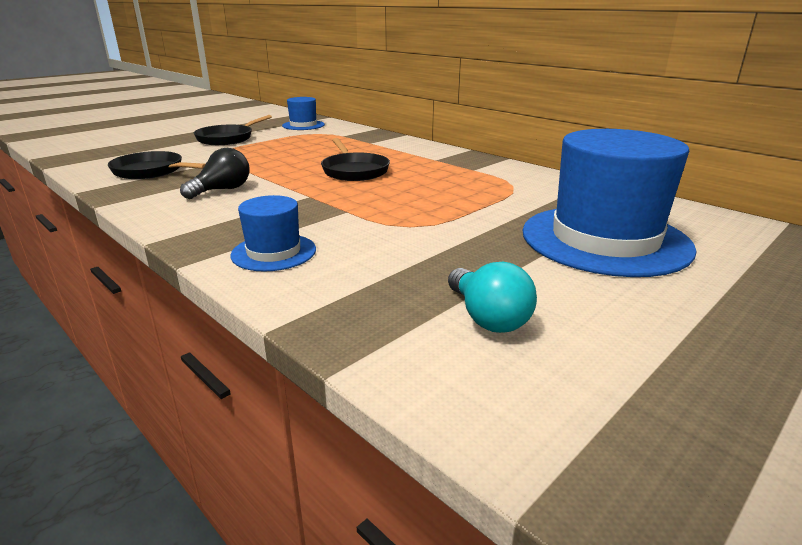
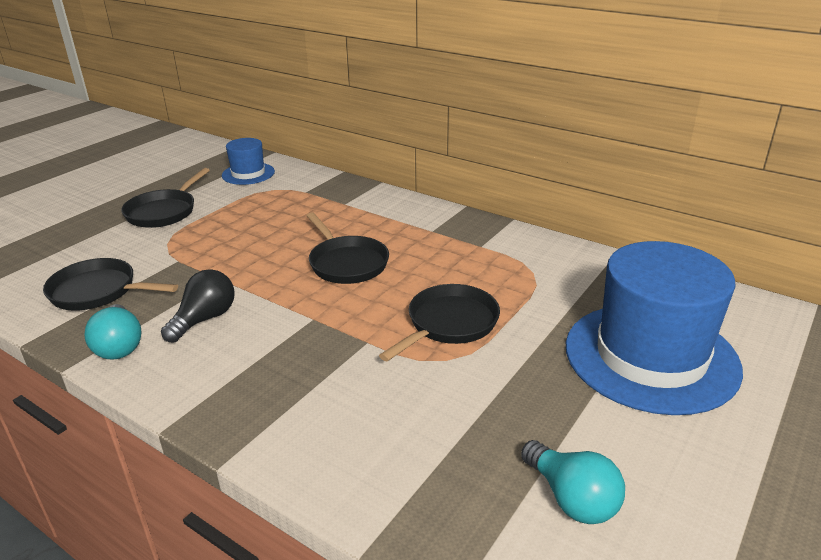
camera: 10 degrees left, 5 degrees up
(147, 198) = (119, 346): none -> turquoise light bulb
(274, 252) = (314, 426): blue hat -> none
(423, 207) = (449, 324): none -> black pan

